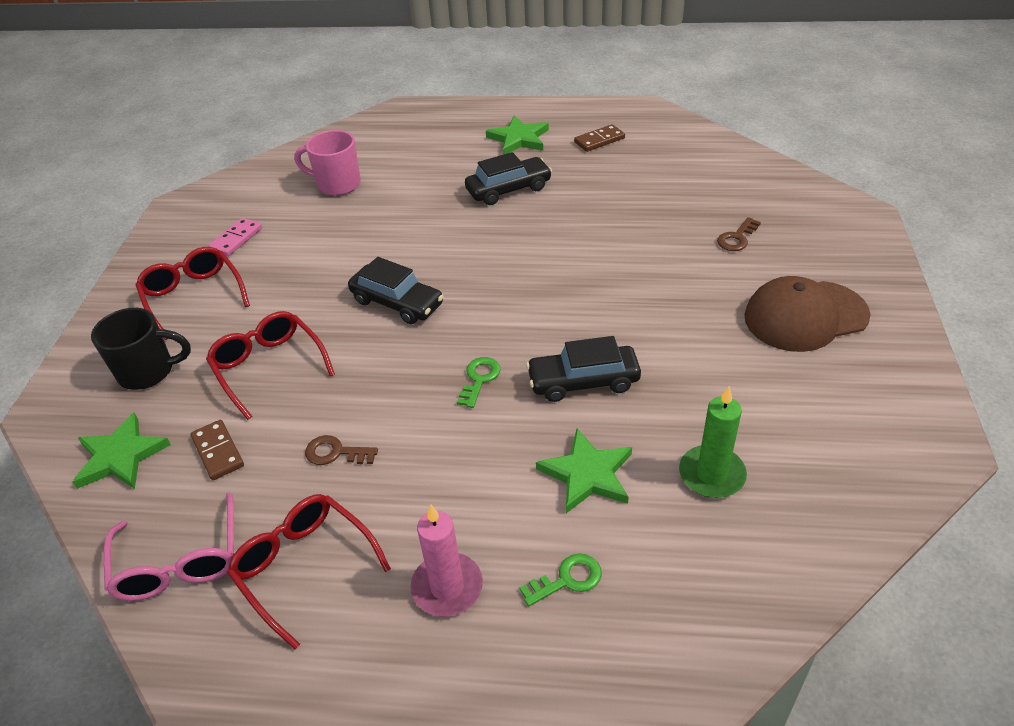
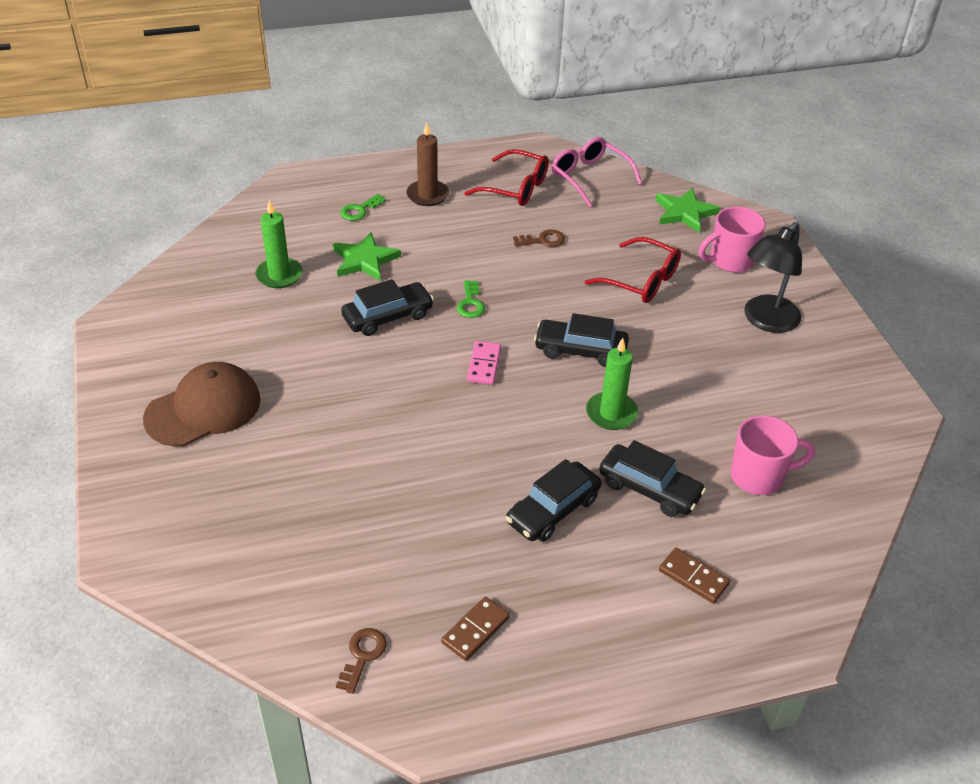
camera: 155 degrees right, 0 degrees up
(148, 372) = (730, 260): black mug -> pink mug
(193, 296) = (765, 321): red glasses -> black lamp
(218, 451) = (623, 226): brown domino -> brown domino (693, 577)
(236, 239) = (793, 383): pink domino -> pink domino (484, 365)
(412, 244) = (611, 413): none -> green candle
(426, 190) = (649, 489): none -> black car
(447, 587) = (427, 195): pink candle -> brown candle
(519, 138) = (588, 609): green star -> none
(737, 238) = (271, 489): brown key -> brown key (362, 656)

